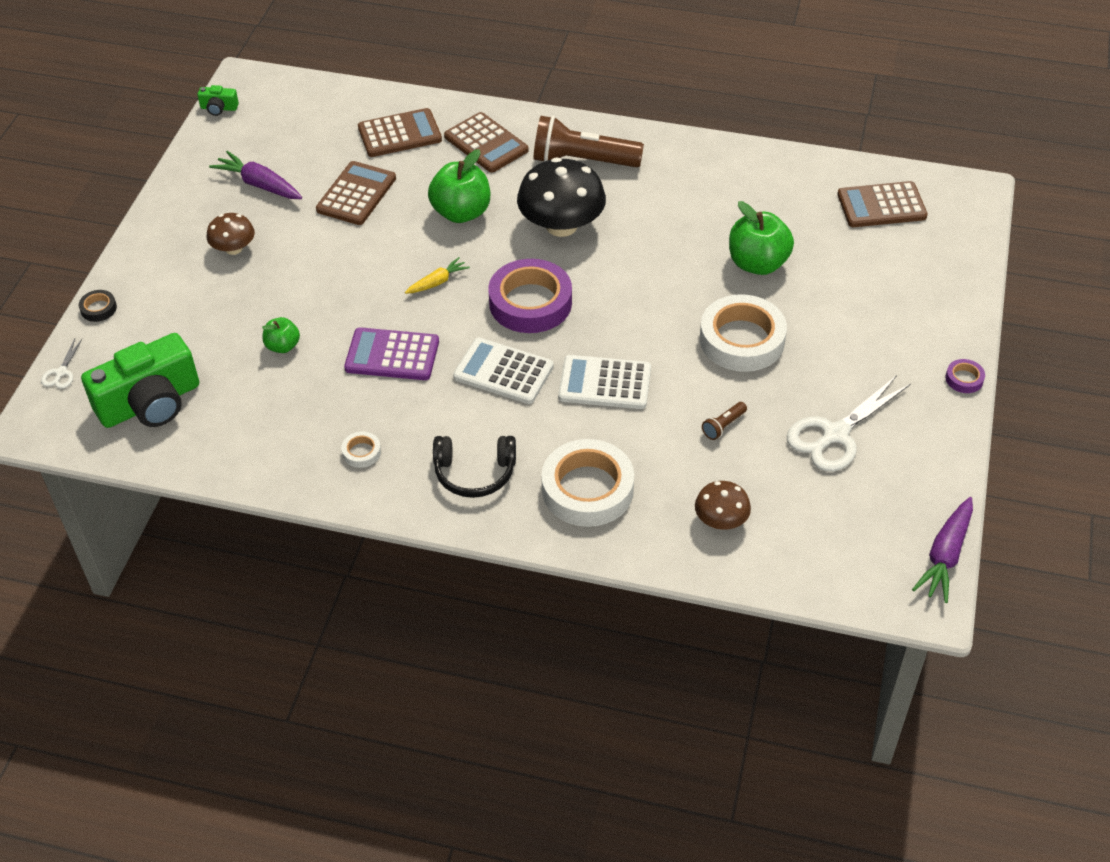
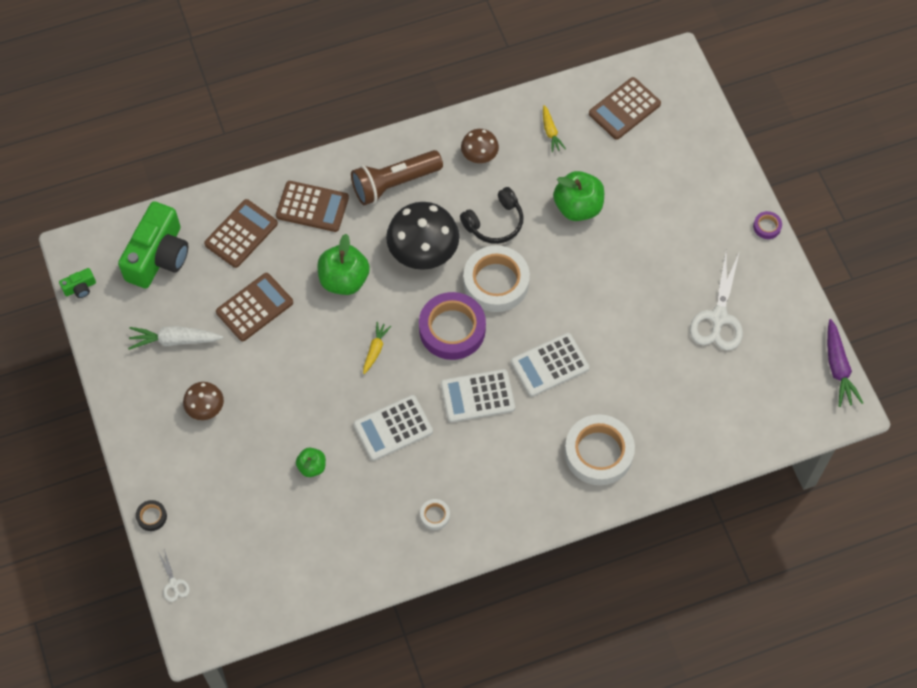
camera: 35 degrees left, 15 degrees up
(150, 403) = (259, 567): green camera -> green camera (158, 256)
(259, 184) = (174, 340): purple carrot -> white carrot
(356, 194) = (254, 307): brown calculator -> brown calculator turned 60 degrees clockwise
(392, 355) = (393, 428): purple calculator -> white calculator
(474, 473) = (519, 485): black headphones -> black headphones (495, 223)
(721, 520) = (694, 424): brown mushroom -> brown mushroom (479, 154)
(723, 426) = (647, 353): brown flashlight -> none
(742, 340) = (611, 277): white tape -> white tape (496, 282)
(783, 190) = (550, 132): none -> yellow carrot

